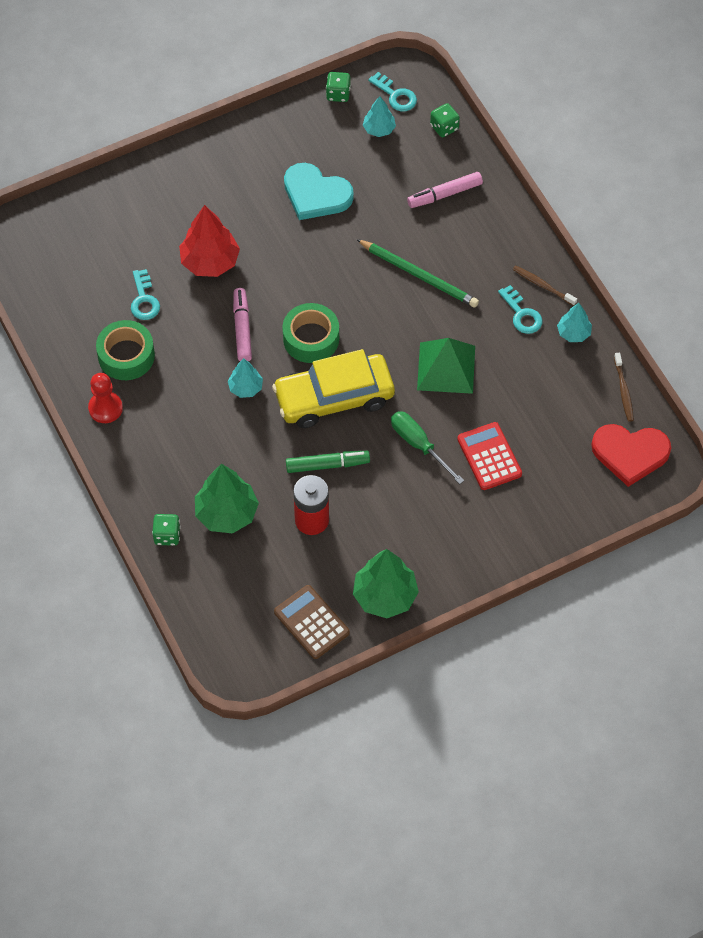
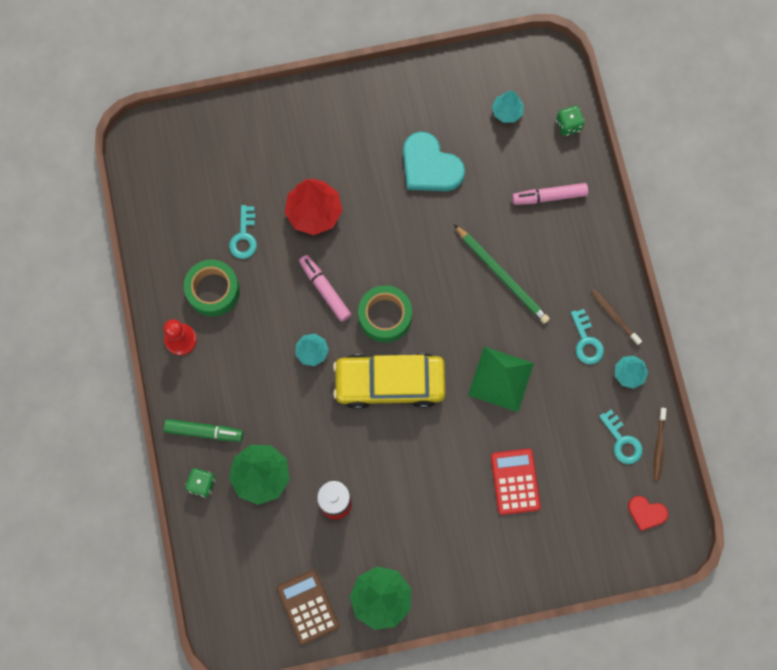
camera: 15 degrees right, 15 degrees up
(242, 329) = (325, 290): pink marker -> pink marker turned 45 degrees counterclockwise
(327, 465) = (365, 450): green marker -> green marker (204, 431)
(338, 94) = (479, 65): green dice -> none
(395, 95) = (532, 79): turquoise key -> turquoise key (622, 441)
(419, 445) = (454, 452): green screwdriver -> none
(630, 453) = (646, 513): red heart -> red heart, size x0.54

